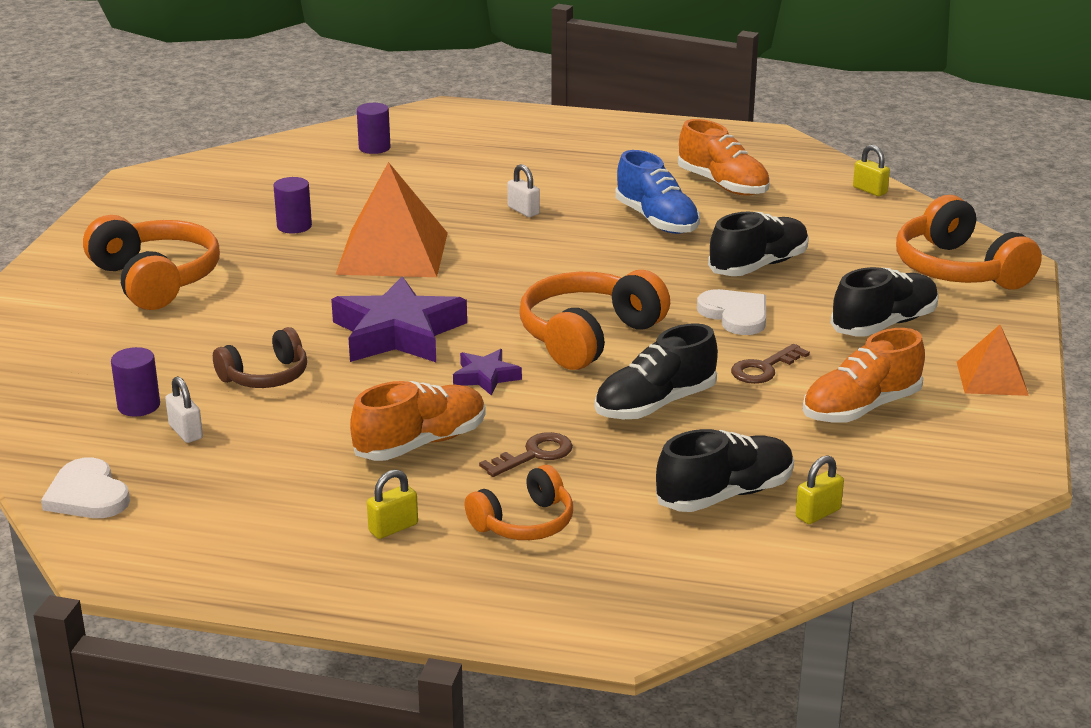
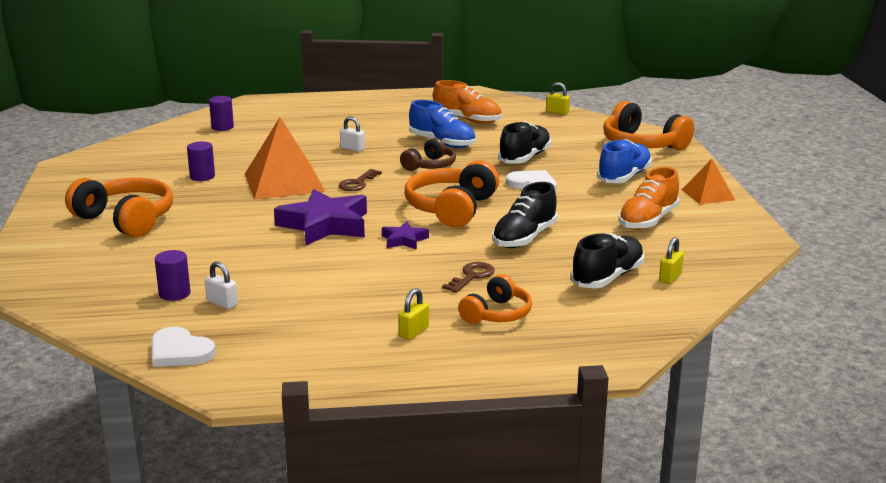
camera: 20 degrees left, 5 degrees down
(266, 376) = (253, 262): brown headphones -> brown headphones (430, 166)
(421, 443) = (392, 282): orange shoe -> none
(764, 368) = (574, 209): brown key -> brown key (357, 183)
(884, 324) = (624, 177): black shoe -> blue shoe

